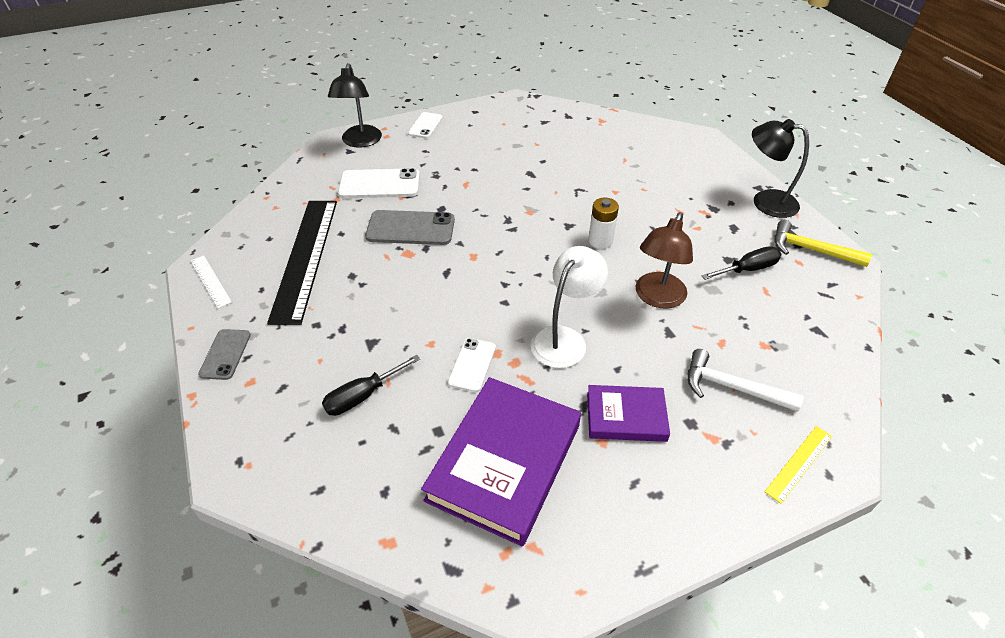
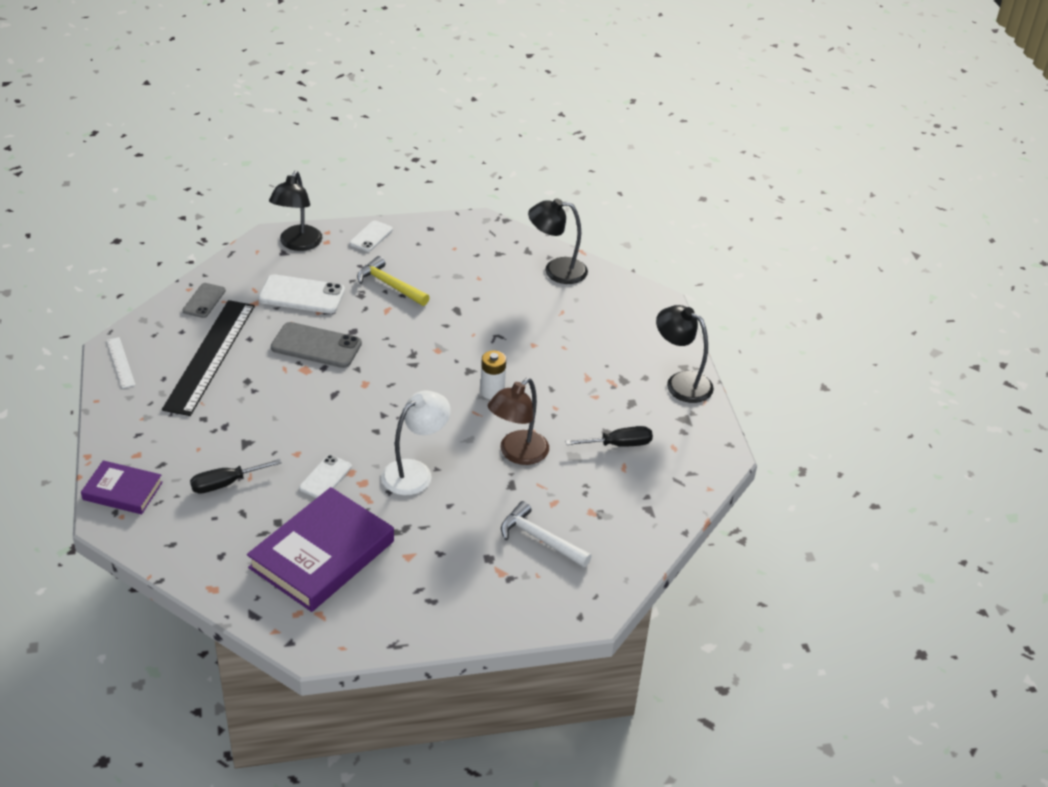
camera: 10 degrees right, 5 degrees down
(225, 354) = (121, 428): grey phone -> grey phone (204, 301)
(601, 127) = (556, 270): none -> black lamp
(626, 416) = (437, 542): purple book -> purple book (122, 491)
(799, 463) = (560, 604): yellow ruler -> none
(810, 250) = (693, 438): yellow hammer -> yellow hammer (389, 285)

